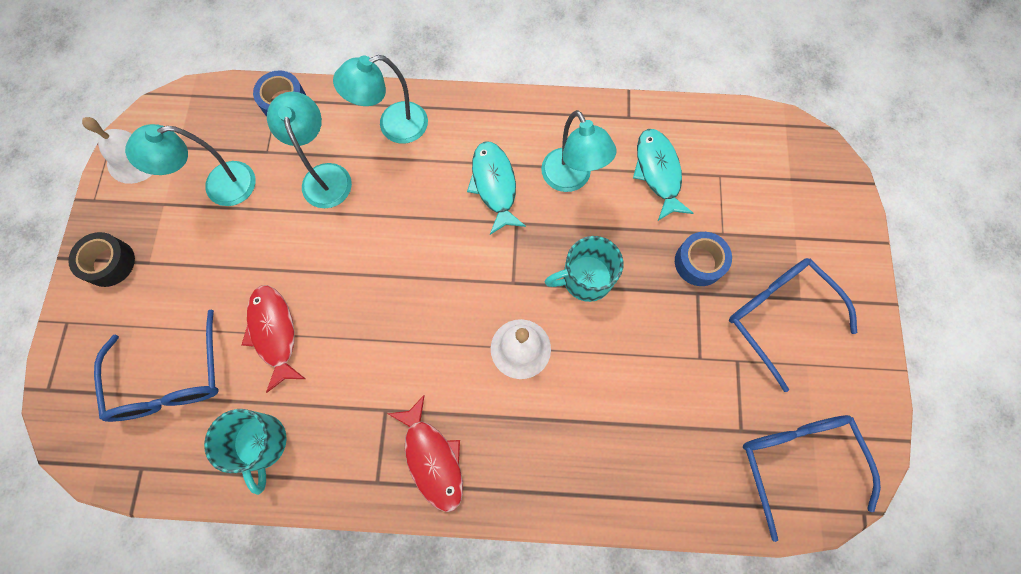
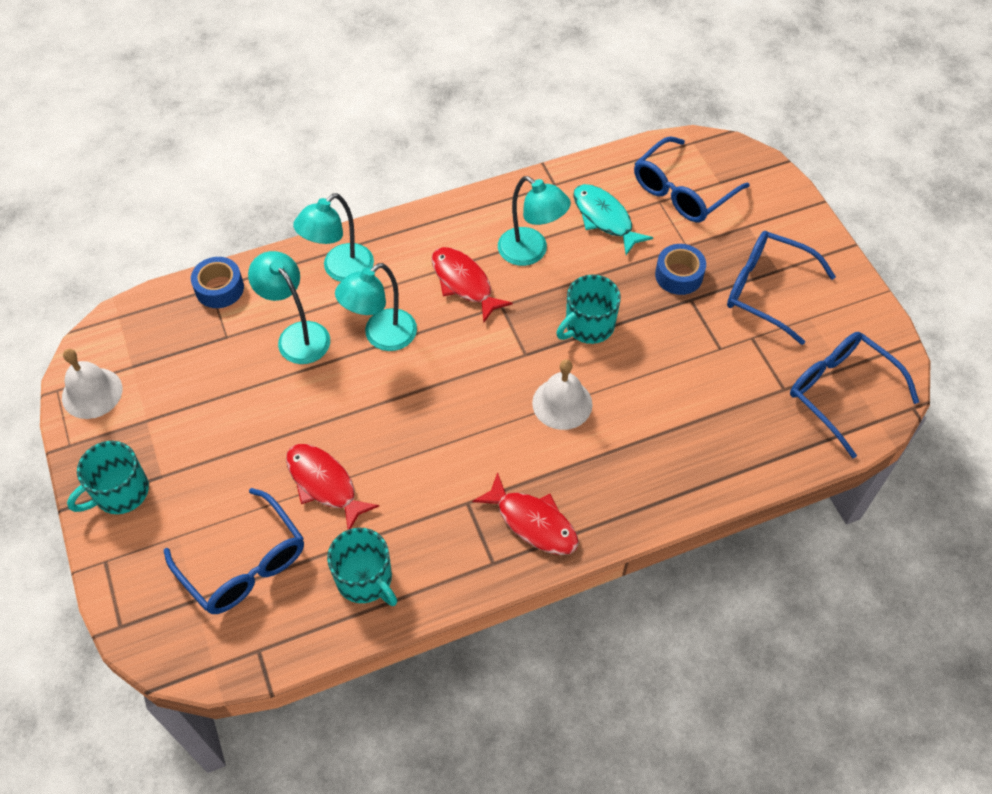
camera: 25 degrees left, 15 degrees down
(109, 263) = (120, 492): black tape -> turquoise mug
(219, 187) = (196, 384): turquoise lamp -> turquoise lamp (381, 336)
(494, 185) = (464, 283): turquoise fish -> red fish
(747, 174) = (682, 192): none -> blue glasses

